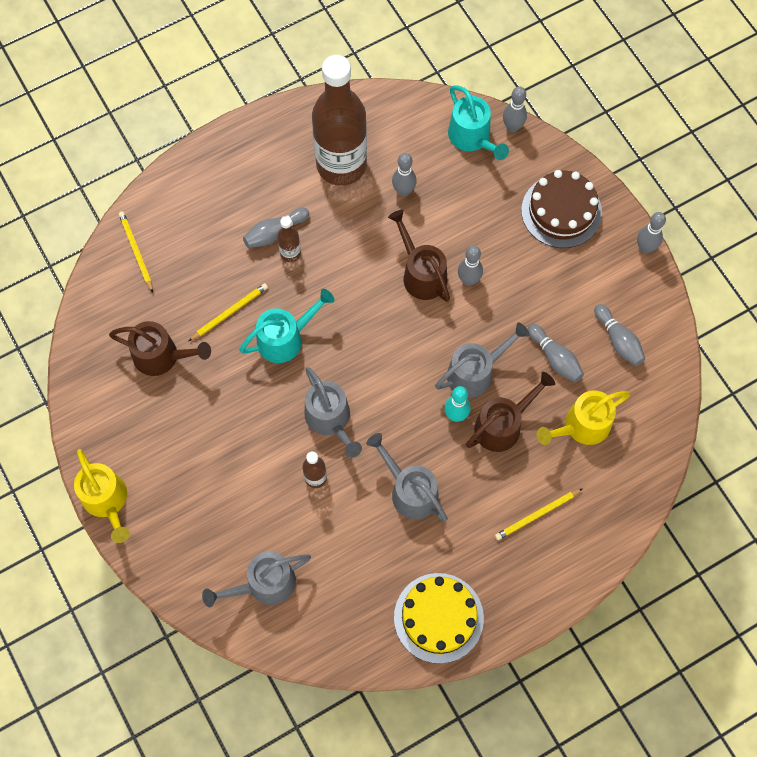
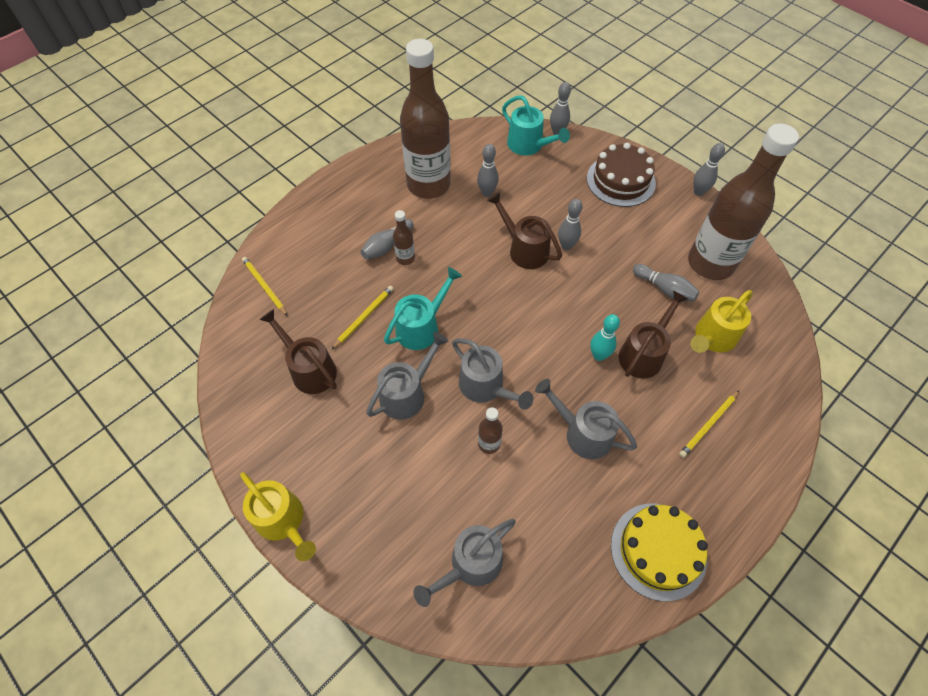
camera: 15 degrees left, 10 degrees down
(162, 356) = (309, 369): brown watering can -> brown watering can turned 135 degrees counterclockwise
(476, 372) = (601, 315): grey watering can -> grey watering can (407, 393)
(618, 340) = (710, 263): grey bowling pin -> brown bottle

